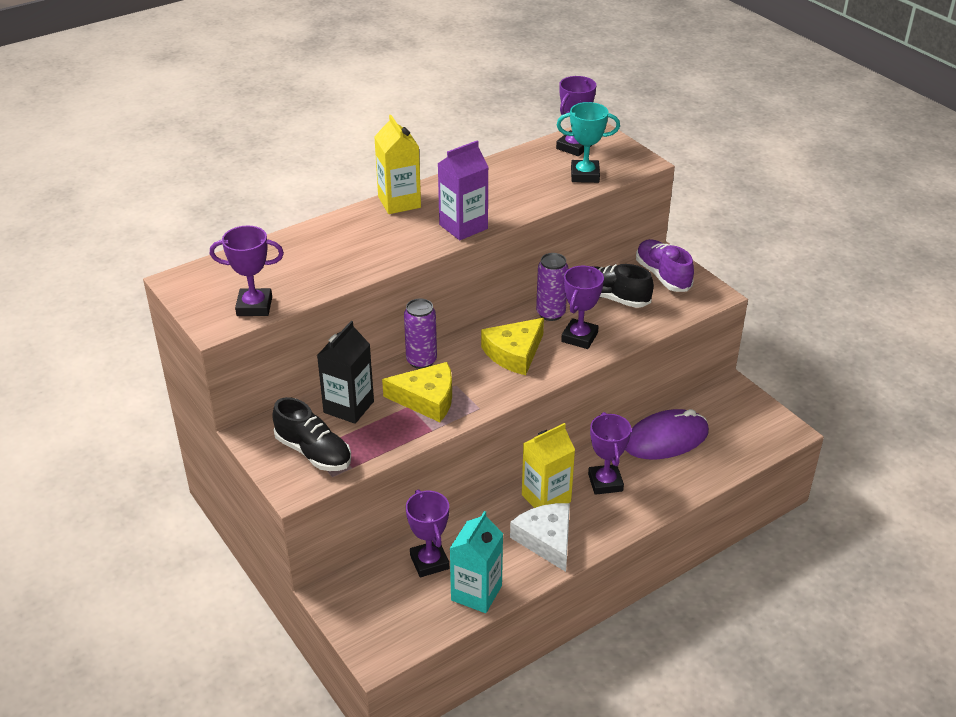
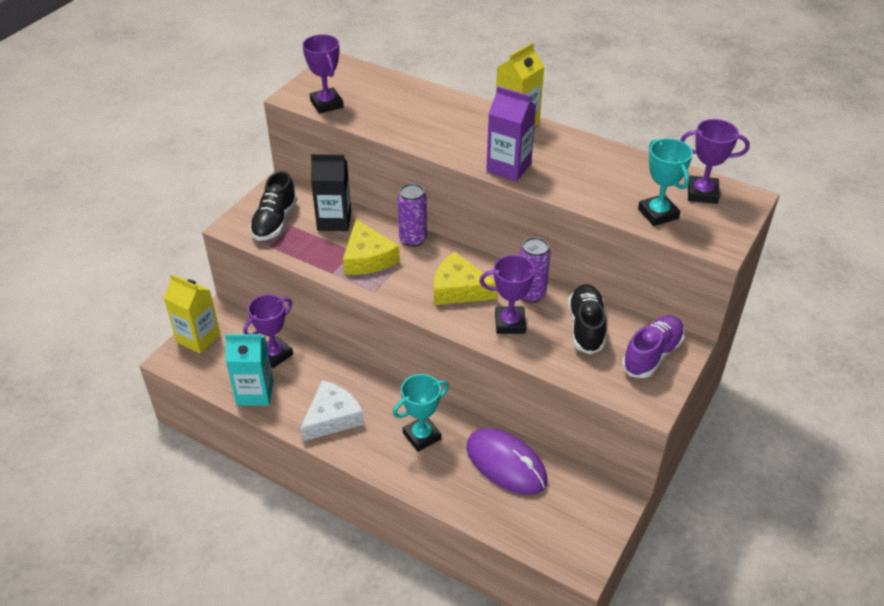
camera: 65 degrees right, 5 degrees up
(546, 498) = (380, 402): yellow carton -> yellow carton (198, 338)
(605, 482) = (422, 436): purple trophy -> turquoise trophy

